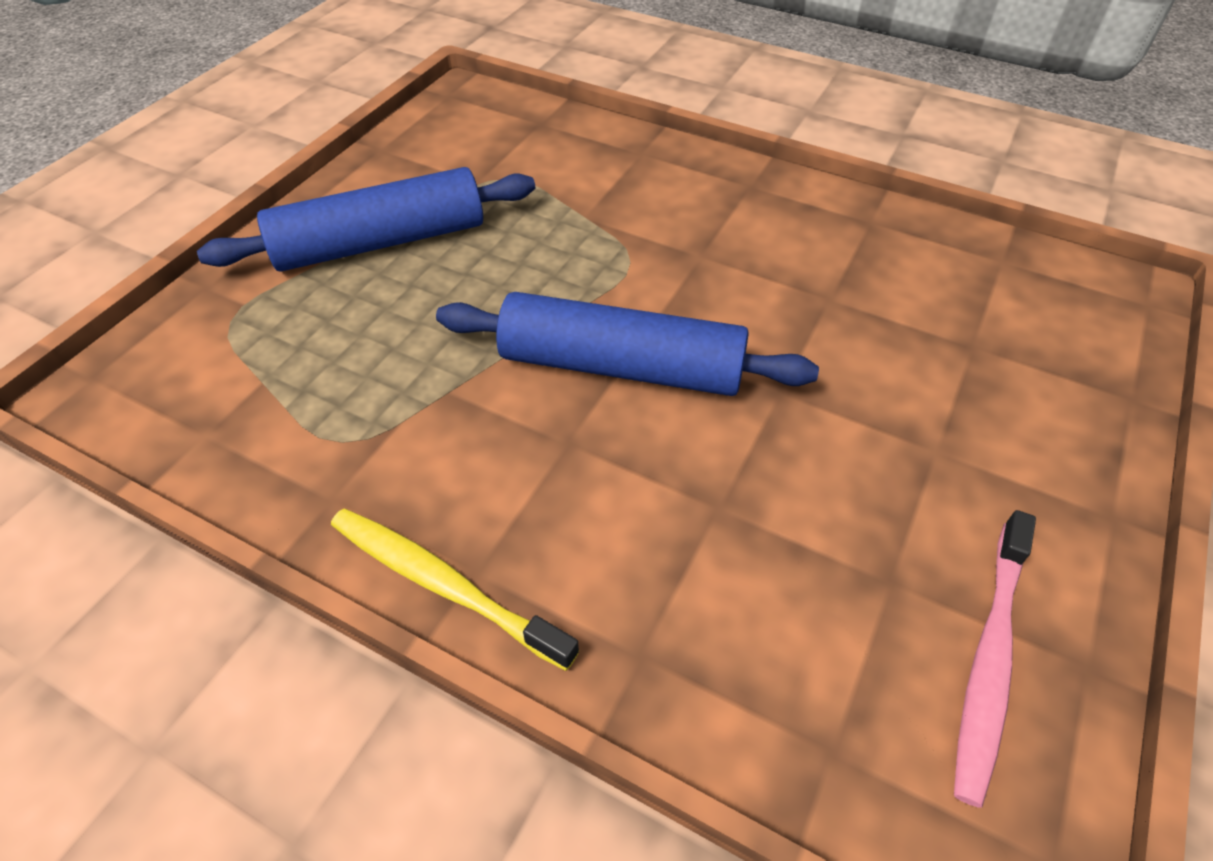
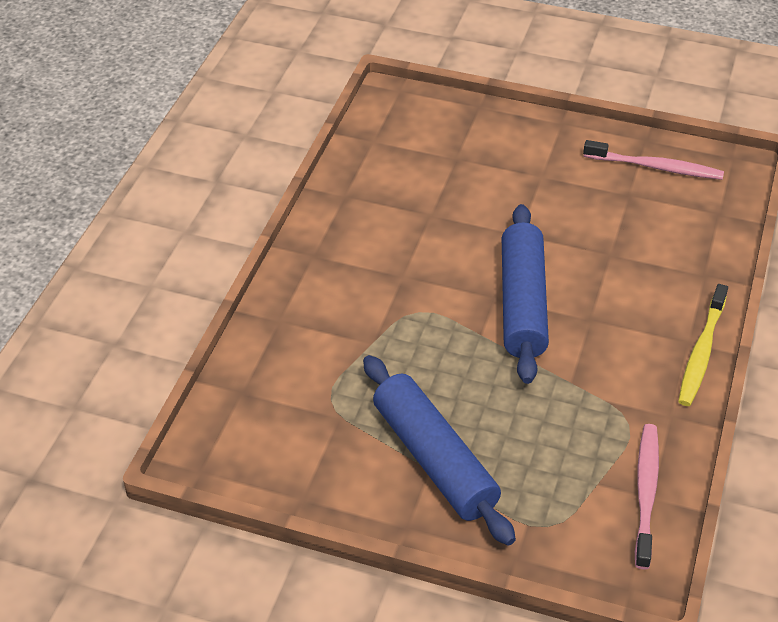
camera: 100 degrees left, 5 degrees down
(214, 430) = (646, 492): none -> pink toothbrush

